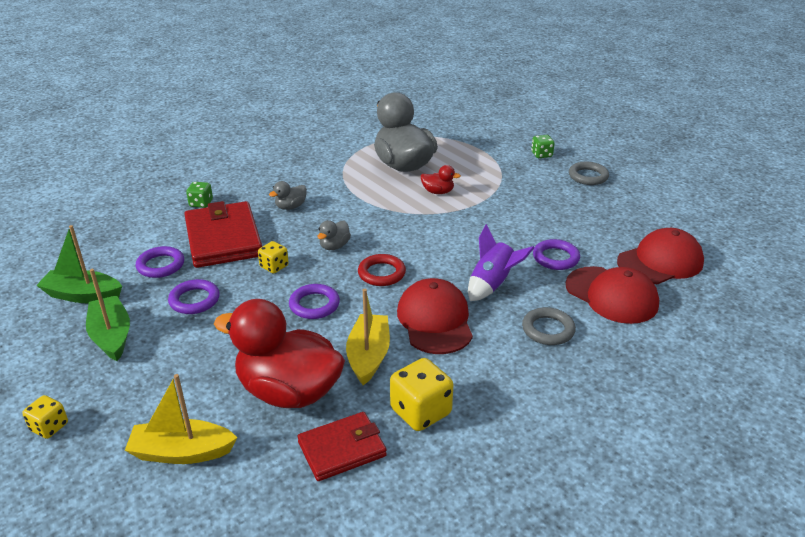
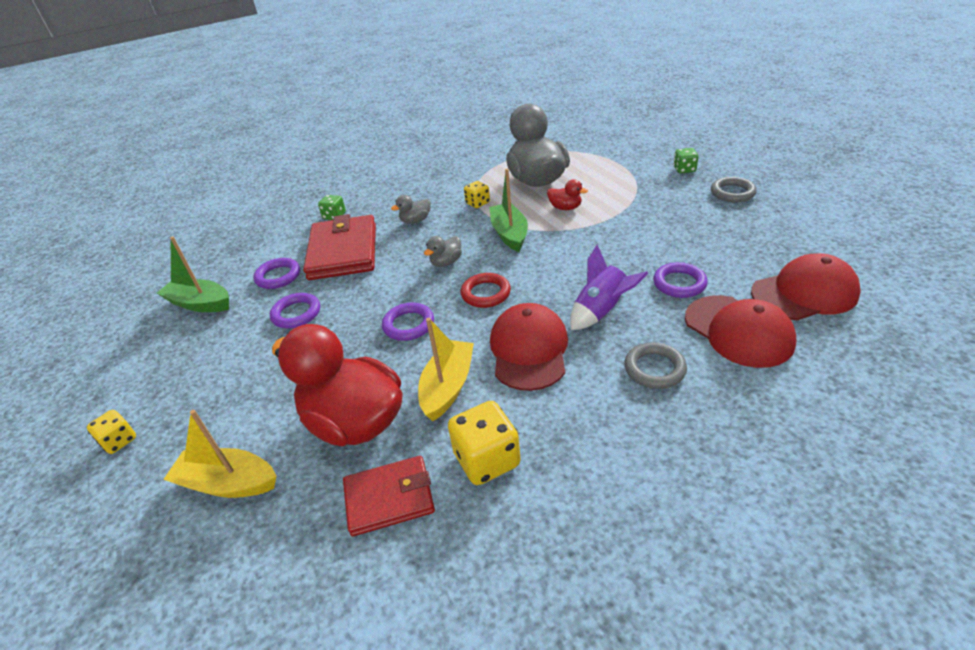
camera: 15 degrees right, 5 degrees up
(112, 336) = (209, 347): green boat -> green boat (509, 234)
(274, 266) = (381, 282): yellow dice -> yellow dice (478, 203)

